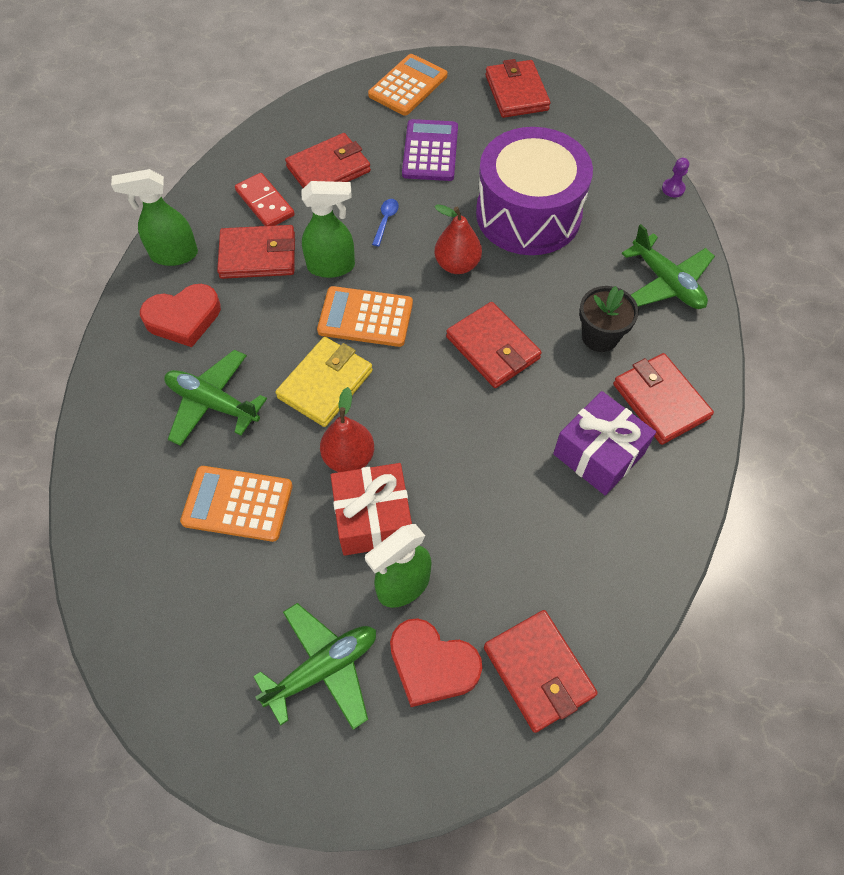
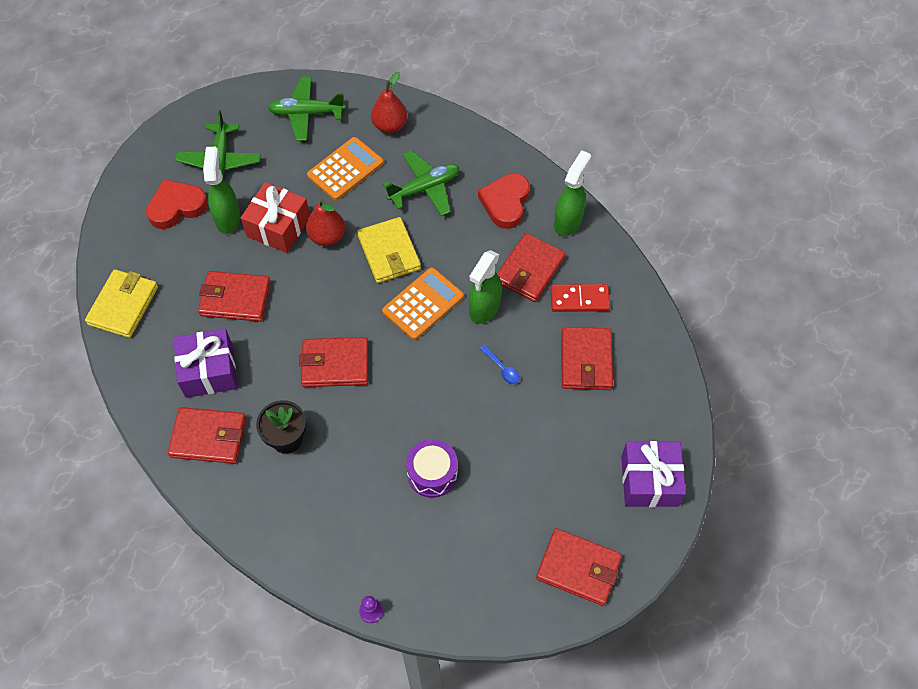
camera: 125 degrees right, 0 degrees up
(408, 86) = (649, 481): orange calculator -> purple gift
(430, 151) = (554, 446): purple calculator -> none
(457, 264) = (423, 389): red pear -> red pear (390, 126)
(528, 214) = (432, 473): purple drum -> purple drum, size x0.50
(538, 671) = (127, 250): red wallet -> red wallet (235, 298)
(607, 609) = (123, 305): none -> yellow wallet
(666, 282) = (290, 523): green plane -> green plane (306, 113)

